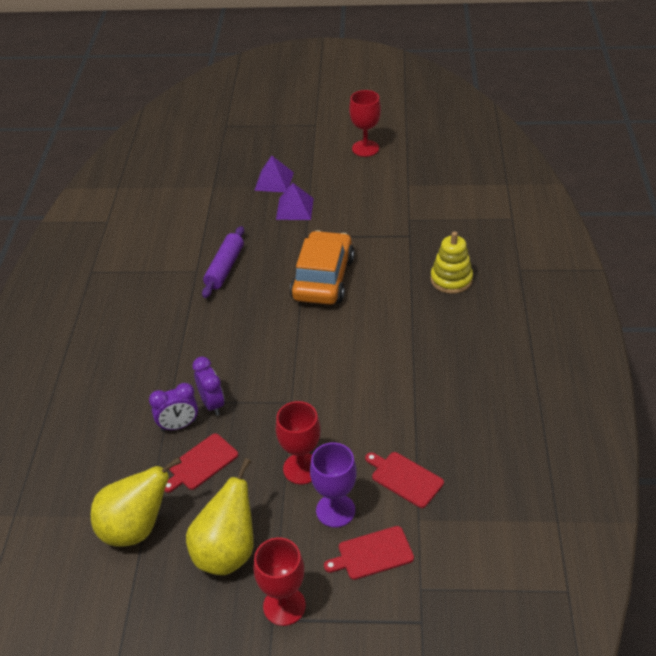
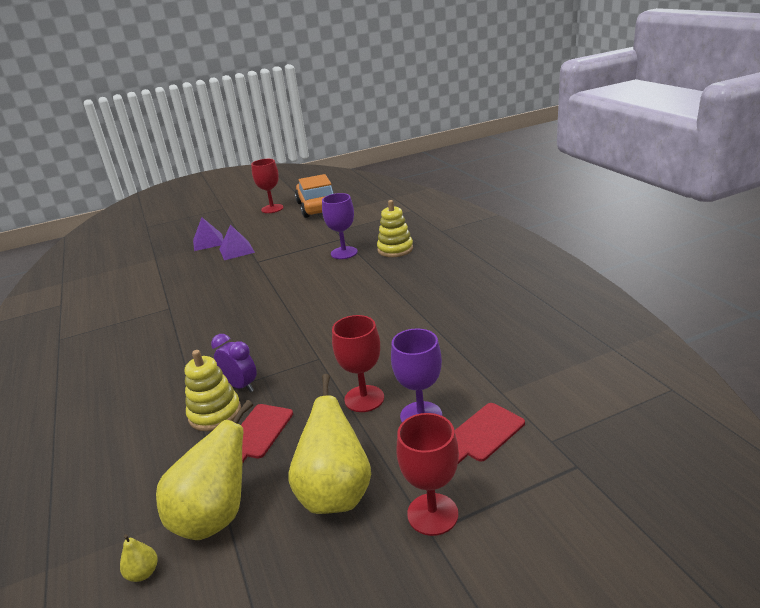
camera: 25 degrees left, 15 degrees down
(71, 550) = (143, 573): none -> yellow pear
(178, 425) = (215, 413): purple clock -> yellow stacking toy
(225, 268) = (196, 298): purple rolling pin -> none
(323, 278) = (290, 278): orange car -> orange car (318, 207)
(397, 261) = (344, 253): none -> purple goblet
(405, 478) = (464, 370): red cutting board -> none

